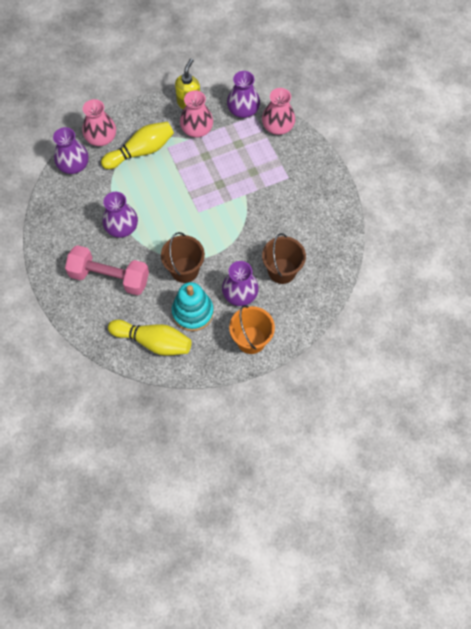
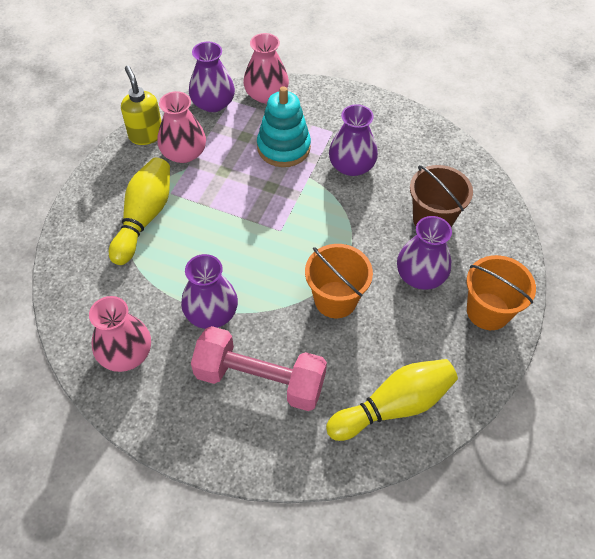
camera: 45 degrees left, 10 degrees down
(73, 165) = (74, 291): purple vase -> purple vase (351, 166)
(101, 137) = (78, 238): pink vase -> pink vase (125, 353)
(109, 277) = (260, 379): pink dumbbell -> pink dumbbell turned 45 degrees clockwise
(184, 270) = (335, 299): brown bucket -> orange bucket
(192, 312) = (397, 336): turquoise stacking toy -> turquoise stacking toy (283, 147)

